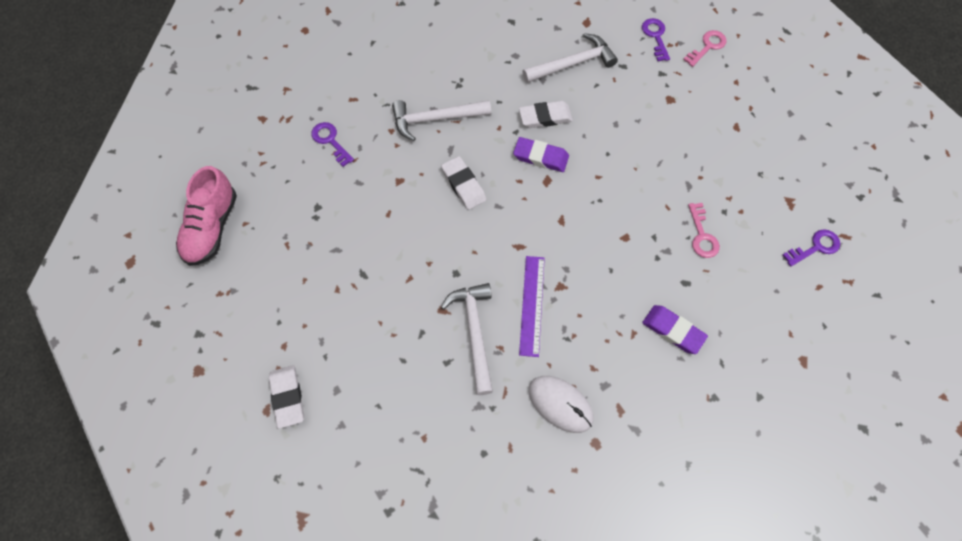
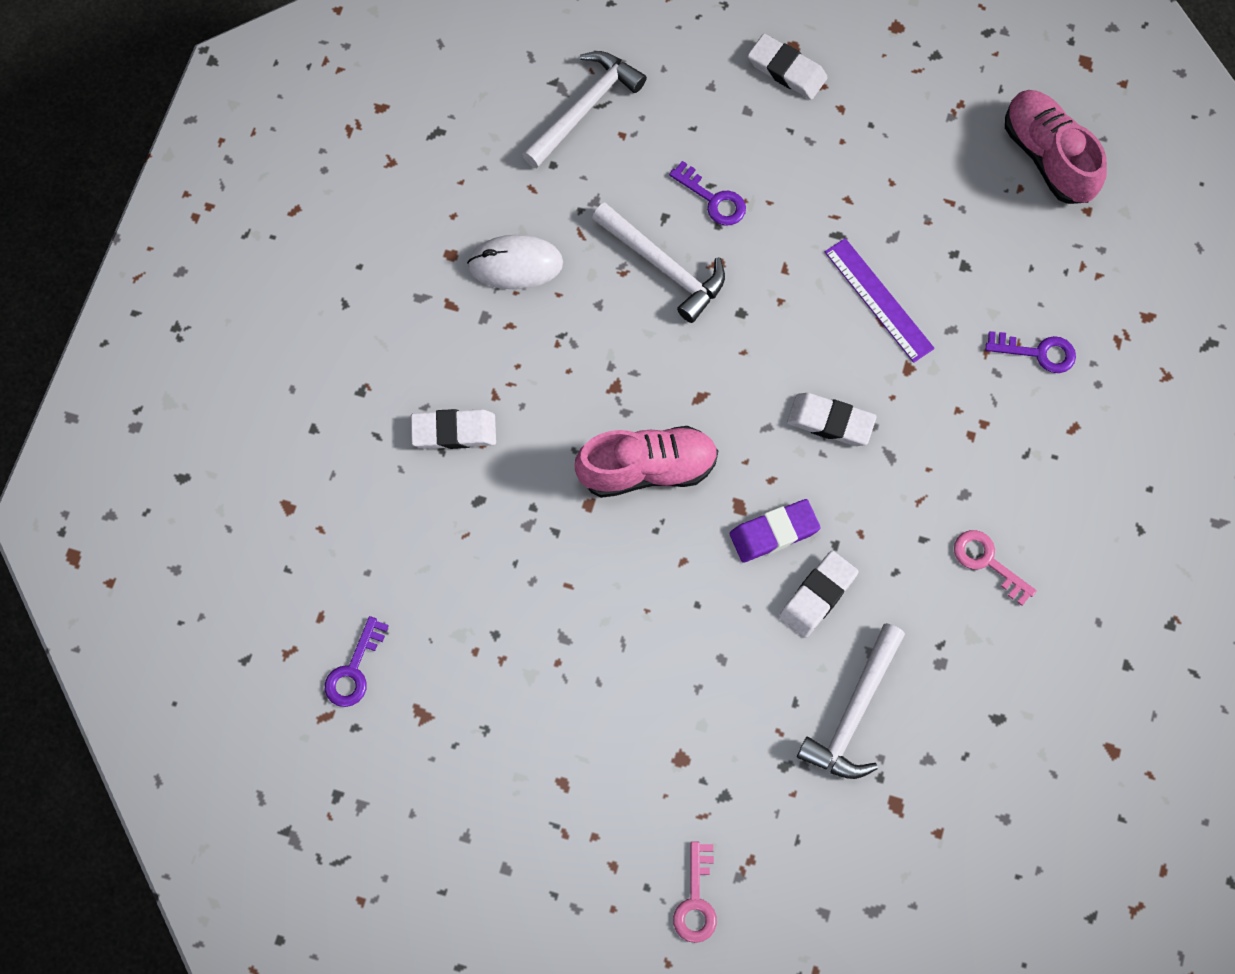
camera: 140 degrees right, 5 degrees up
(435, 119) = (947, 482): white hammer -> white hammer (585, 108)
(532, 305) = (629, 342): purple ruler -> purple ruler (879, 300)
(579, 231) = (647, 469): none -> pink shoe
(655, 36) = (781, 858): purple key -> purple key (713, 199)
(673, 331) = (454, 431): purple eraser -> white eraser
(702, 235) = (500, 578): pink key -> pink key (987, 562)

